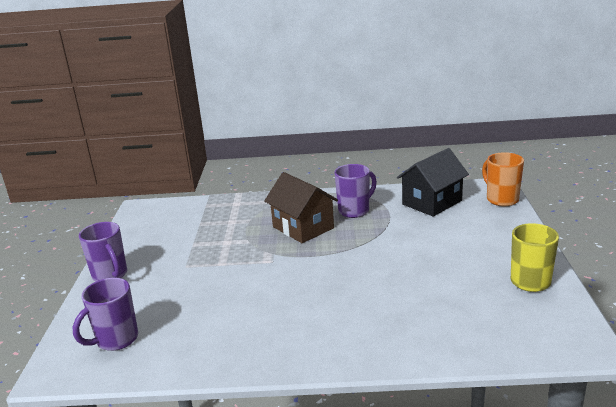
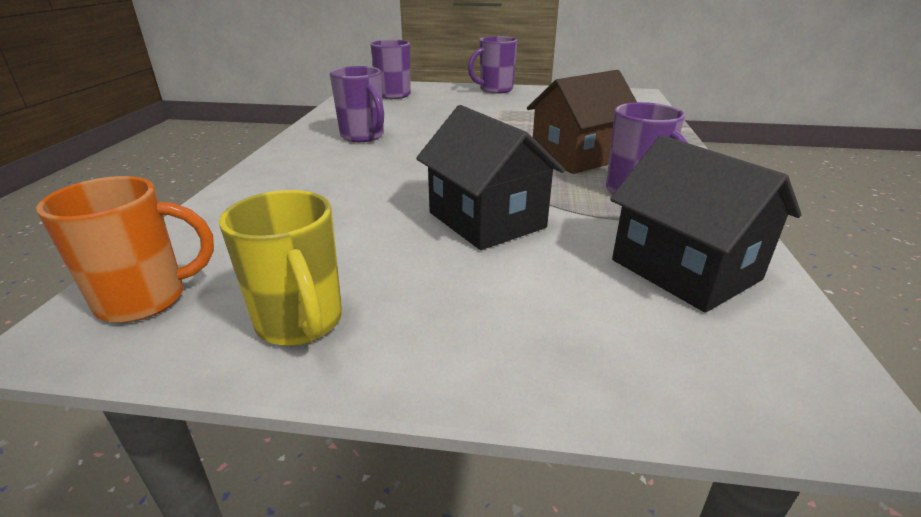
camera: 95 degrees right, 5 degrees up
(272, 325) = (363, 136): none -> purple mug
(409, 249) = (486, 220): none -> black house
(501, 199) = (730, 389): orange mug -> orange mug (145, 300)

